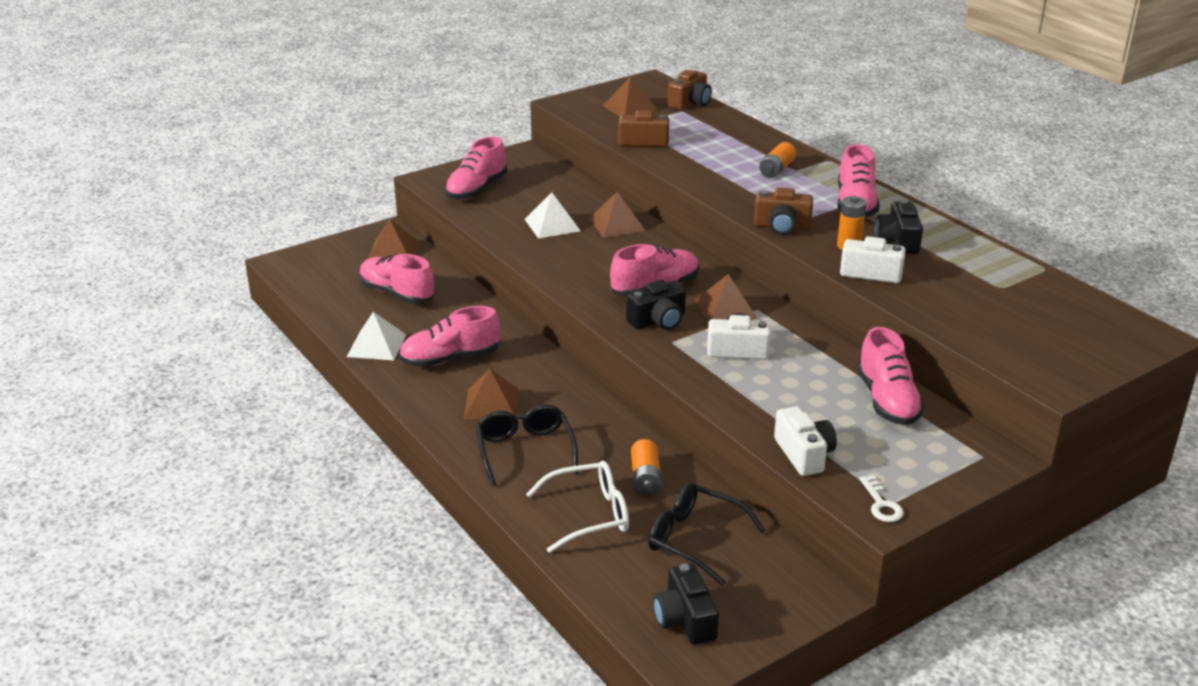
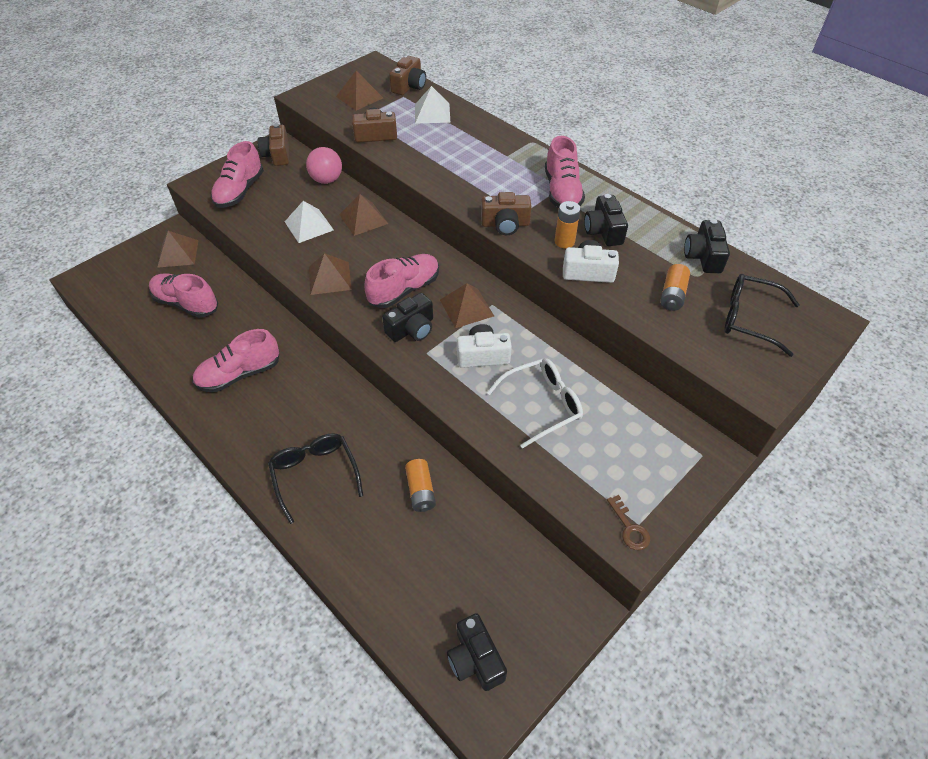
camera: 10 degrees left, 20 degrees up
(376, 345) = (174, 366): white pyramid -> white pyramid (432, 113)
(491, 403) = (280, 422): brown pyramid -> brown pyramid (330, 278)
(524, 162) = (277, 155): none -> brown camera
(578, 188) = (327, 180): none -> pink ball
(589, 515) = (378, 544): white glasses -> white glasses (542, 405)
(695, 540) = (471, 559): black glasses -> black glasses (749, 319)
(776, 170) = (491, 157): orange battery -> orange battery (672, 295)
(804, 454) = (556, 475): white camera -> none
(881, 504) = (629, 528): white key -> brown key
(887, 401) = (614, 399): pink shoe -> none
(1014, 272) = (703, 256): none -> black camera

